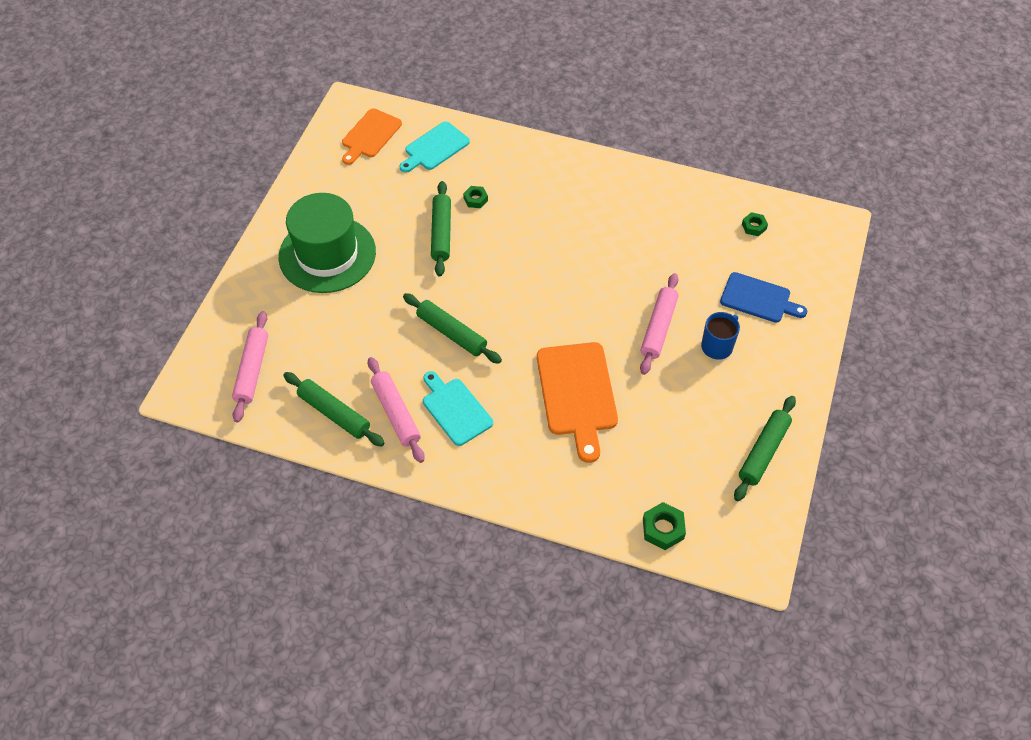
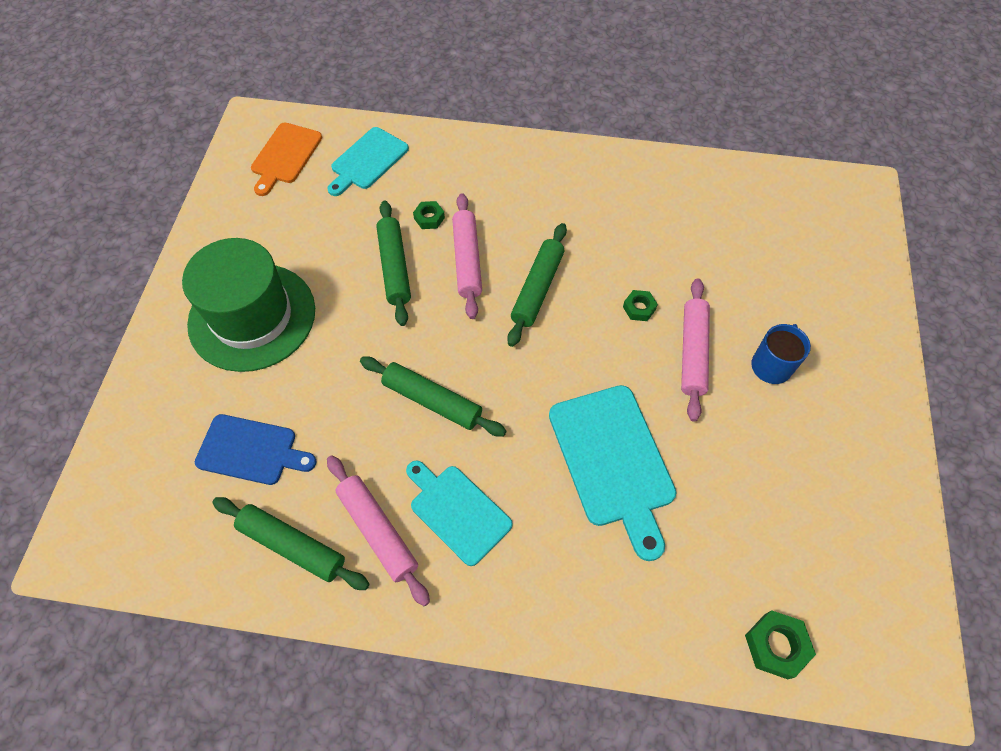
camera: 10 degrees left, 5 degrees up
(252, 370) = (169, 499): pink rolling pin -> pink rolling pin (467, 260)
(577, 394) = (613, 461): orange cutting board -> turquoise cutting board
(754, 226) = (770, 205): green nut -> green nut (639, 308)
(758, 299) = (802, 295): blue cutting board -> blue cutting board (251, 450)
(763, 452) = (871, 504): green rolling pin -> green rolling pin (537, 289)

